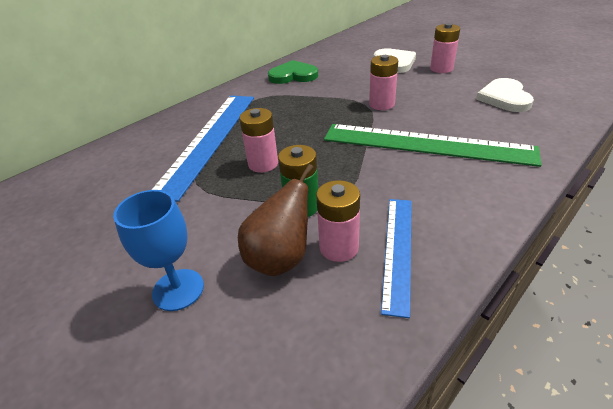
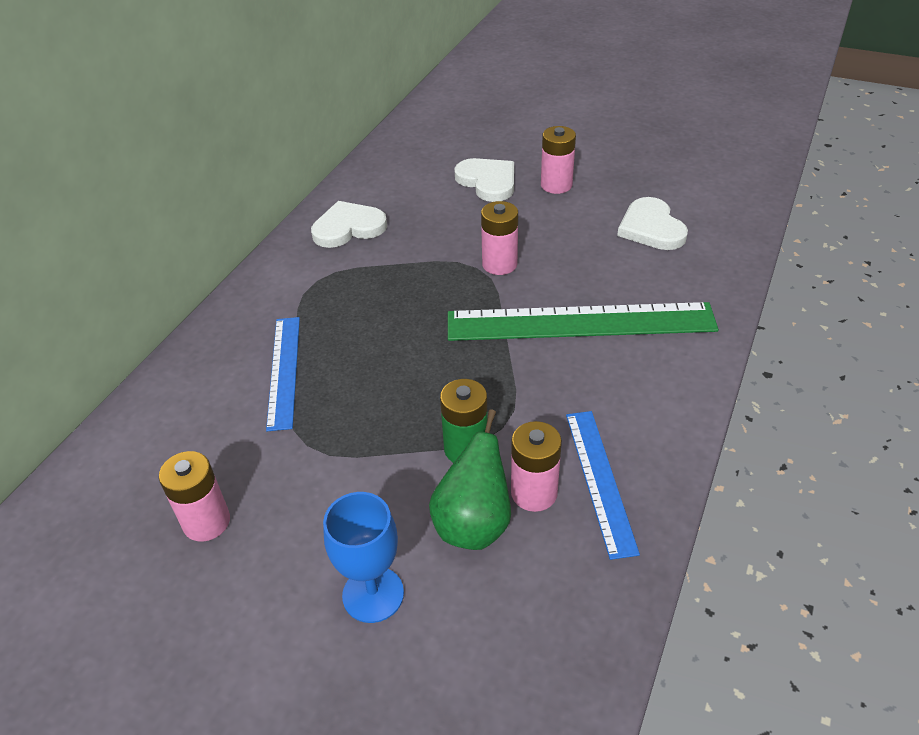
camera: 20 degrees left, 5 degrees up
(209, 140) = (284, 371): blue ruler -> blue ruler, size x0.57
(263, 164) = (384, 395): pink battery -> pink battery (206, 522)
(280, 259) = (474, 524): brown pear -> green pear
(293, 75) = (348, 228): green heart -> white heart

